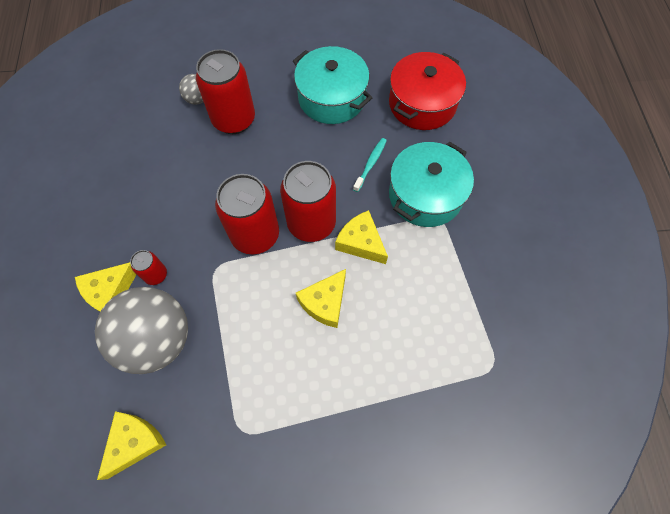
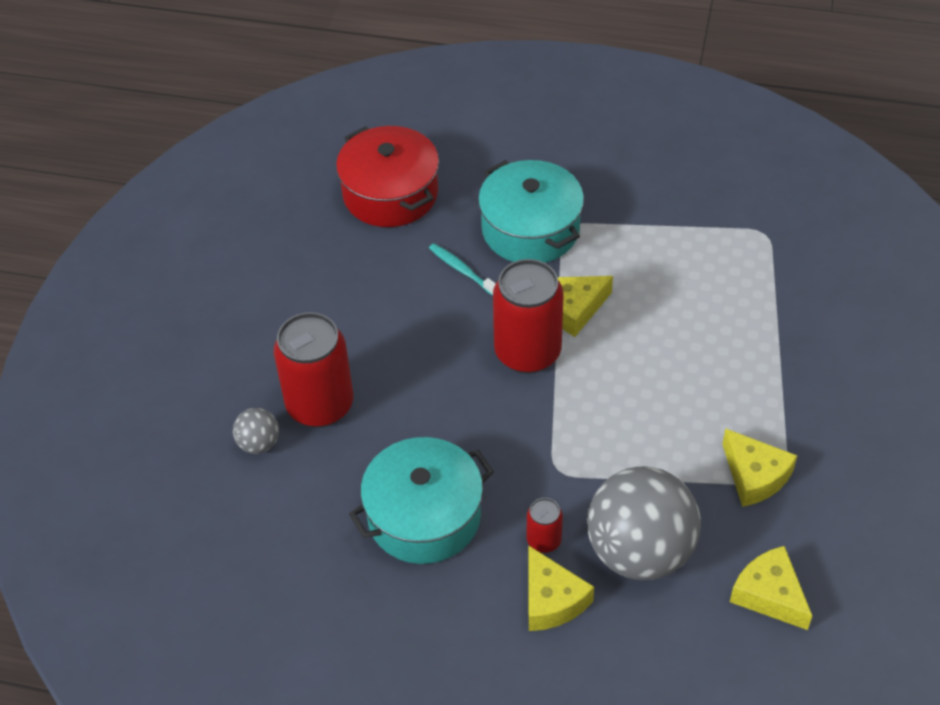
camera: 70 degrees left, 15 degrees down
(255, 235) = (523, 416): red can -> none
(325, 302) = (643, 363): yellow cheese -> yellow cheese (754, 476)
(331, 98) = (335, 285): turquoise pot -> turquoise pot (424, 516)

